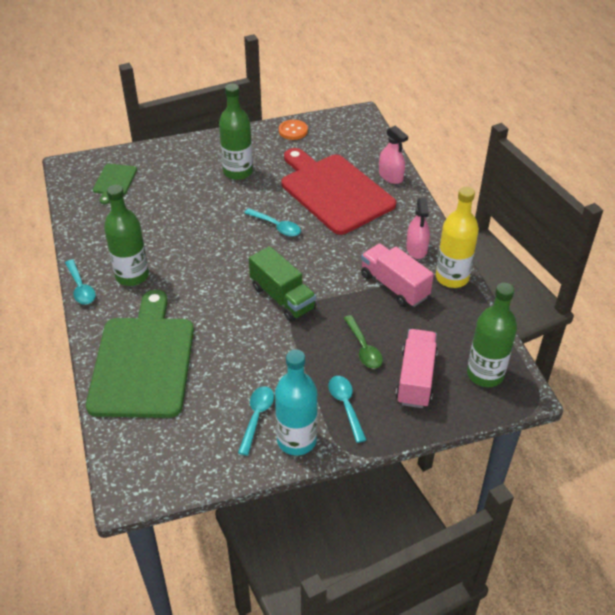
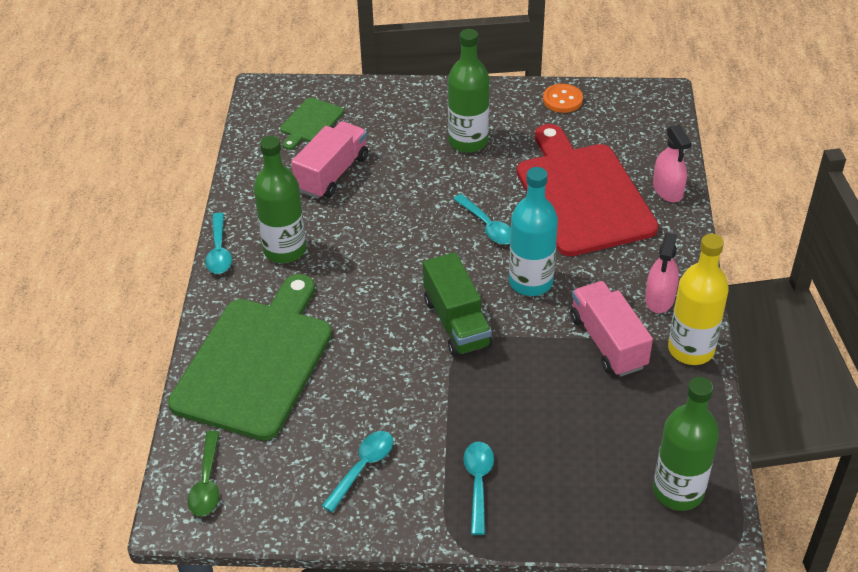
camera: 20 degrees right, 0 degrees up
(296, 440) = (399, 510): turquoise bottle -> turquoise bottle (530, 282)
(363, 348) = (532, 415): green spoon -> green spoon (207, 482)
(416, 378) = (583, 472): pink truck -> pink truck (332, 174)

